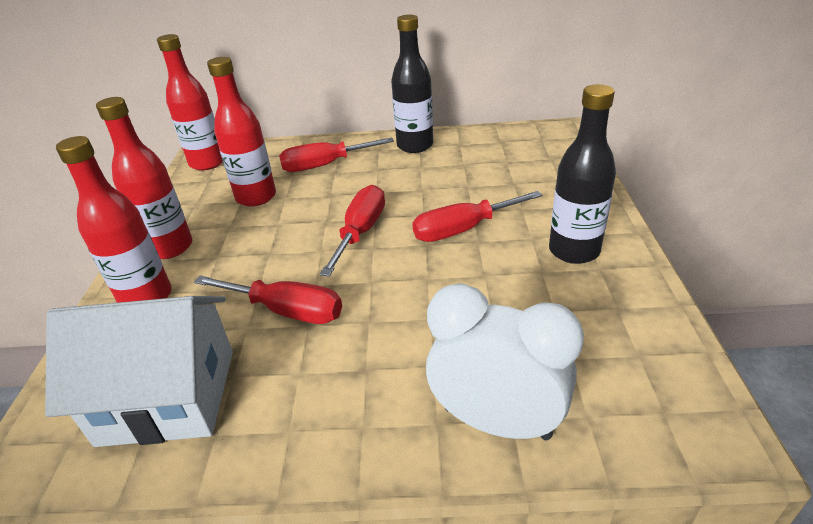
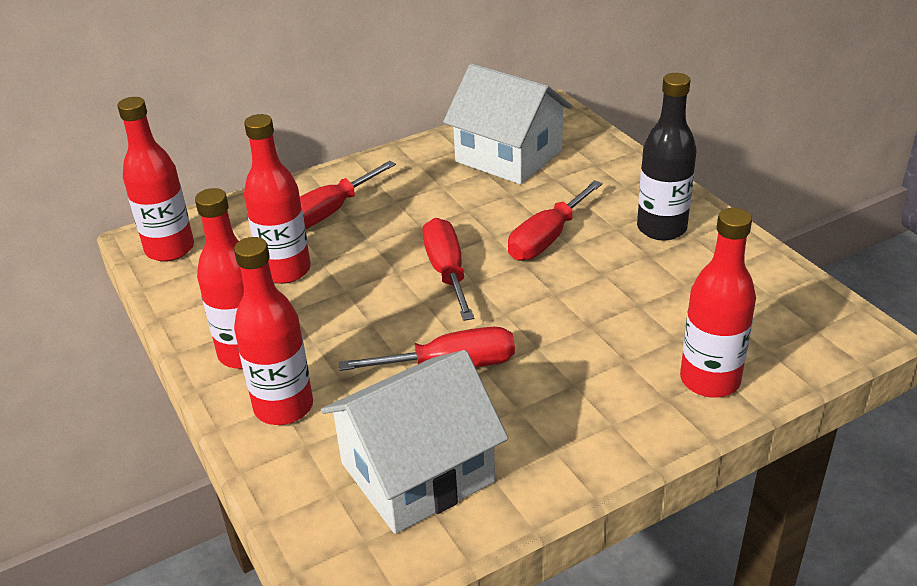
camera: 30 degrees left, 0 degrees up
(415, 145) = (412, 163): black bottle -> none
(492, 157) = (509, 156): none -> white house
(496, 422) = (710, 380): white clock -> red bottle

